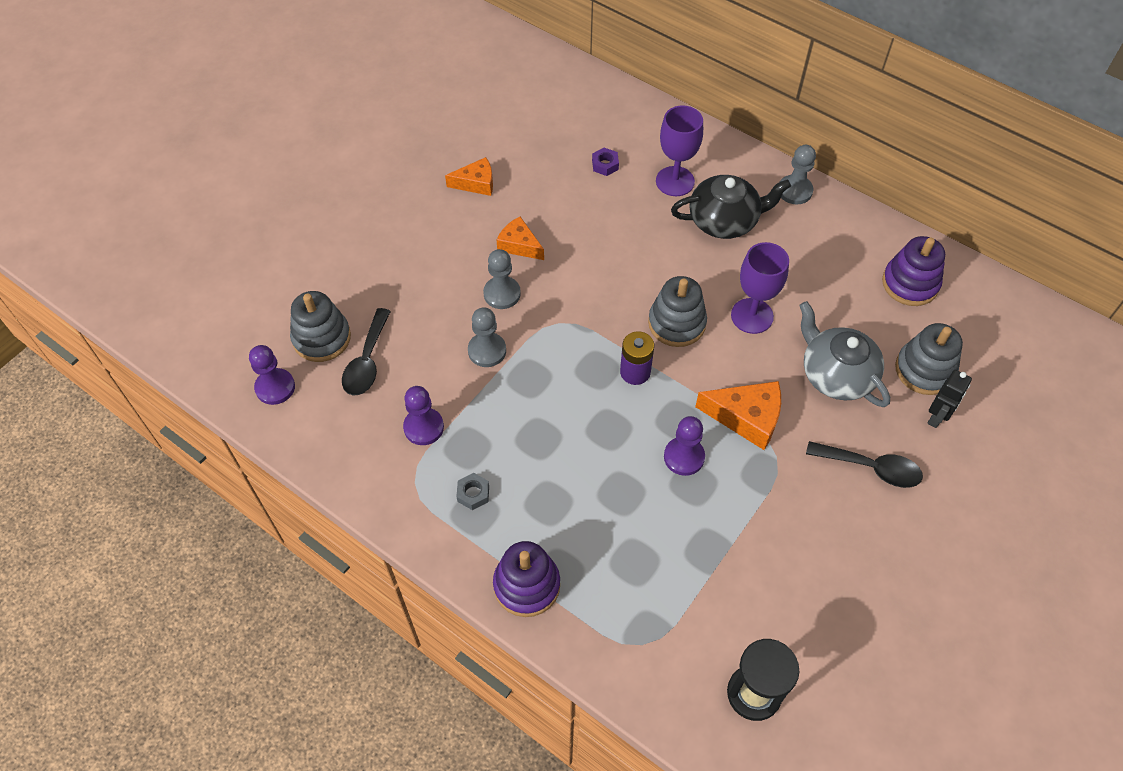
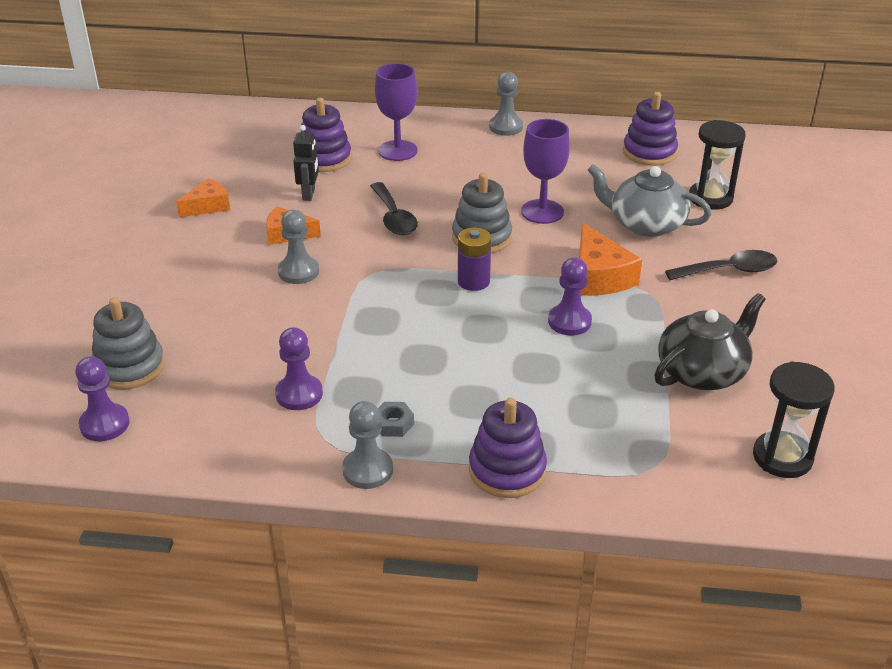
camera: 30 degrees left, 20 degrees down
(367, 361) = (195, 367): black spoon -> black spoon (393, 217)
(487, 351) = (317, 316): grey pawn -> grey pawn (367, 470)
(605, 165) = (324, 159): purple nut -> purple stacking toy
(724, 220) = (463, 161): black teapot -> black teapot (702, 372)
(747, 418) = (599, 276): orange cheese -> orange cheese turned 90 degrees clockwise
(924, 370) = (710, 198): grey stacking toy -> black hourglass
(937, 417) = (747, 222): black robot -> black robot (309, 194)

